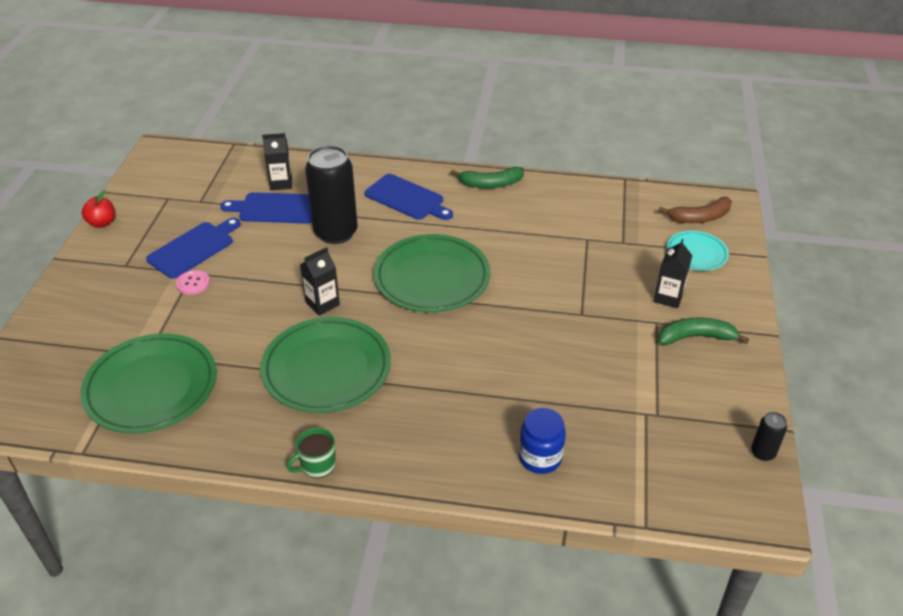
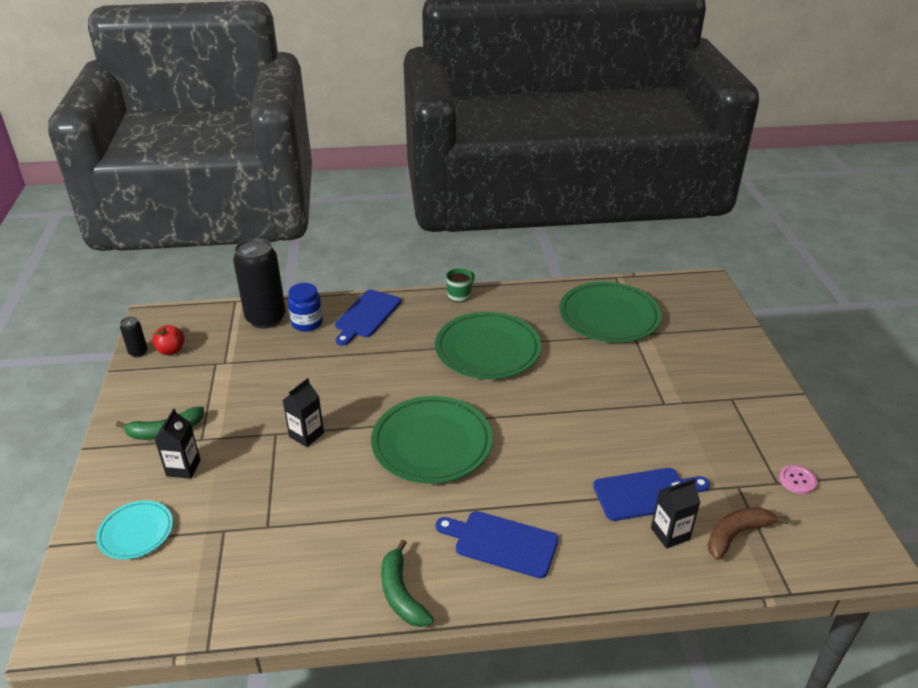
camera: 165 degrees right, 5 degrees down
(102, 223) = (807, 437): red apple -> red apple (171, 350)
(193, 248) = (687, 428): blue cutting board -> blue cutting board (366, 315)
(193, 283) = (653, 394): pink button -> pink button (797, 480)
(322, 303) = (523, 398): black carton -> black carton (306, 435)
(336, 233) = (557, 475): black can -> black can (266, 318)
(490, 184) = (401, 594): green banana -> green banana turned 90 degrees counterclockwise
(700, 218) = (113, 593): brown banana -> brown banana (736, 534)

